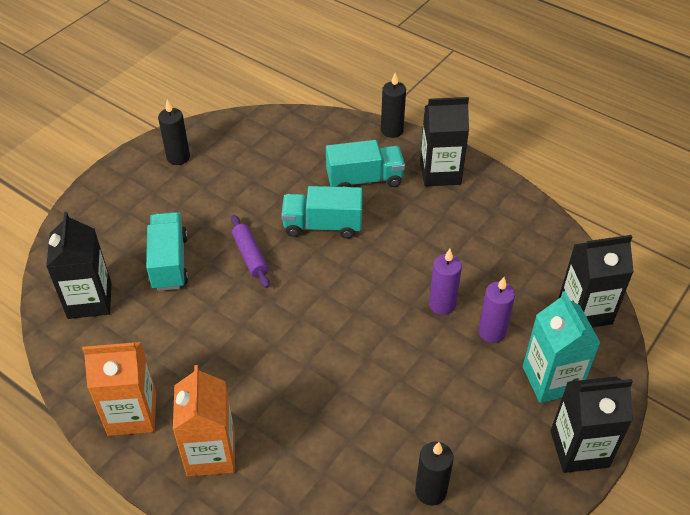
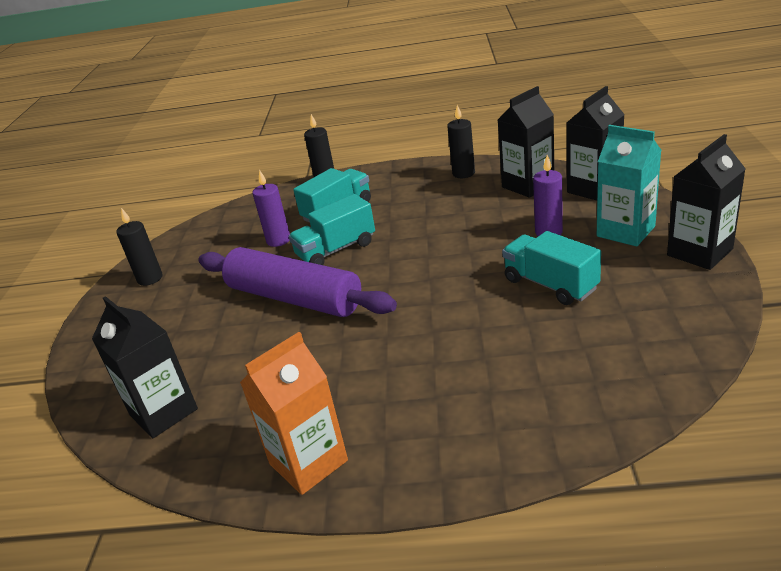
camera: 30 degrees left, 15 degrees down
(169, 262) = (220, 342): turquoise truck -> turquoise truck (550, 284)
(211, 453) = (424, 438): orange carton -> none
(250, 256) = (294, 298): purple rolling pin -> purple rolling pin, size x2.20
(430, 491) = (639, 339): black candle -> black candle (463, 173)
(440, 173) = (392, 180): black carton -> black carton (528, 185)
(442, 304) = (491, 239): purple candle -> purple candle (278, 240)

